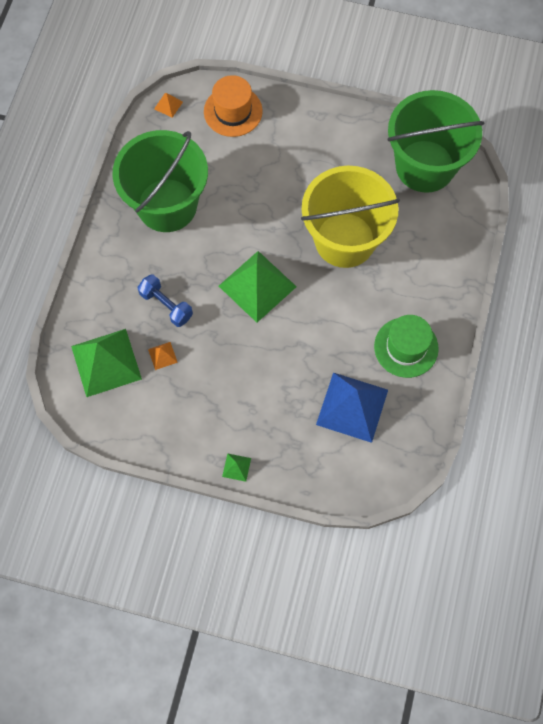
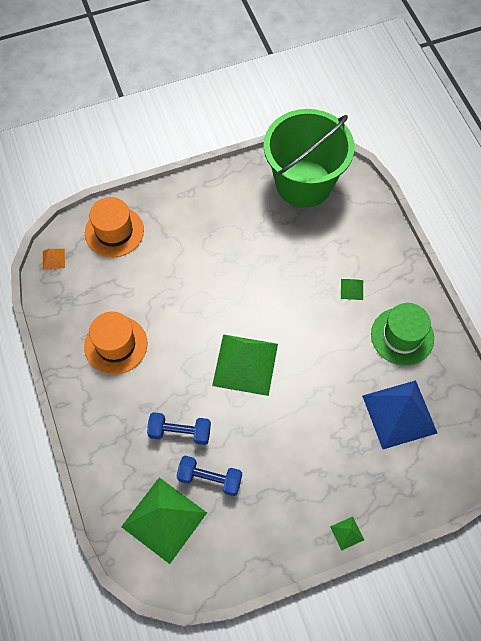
camera: 35 degrees left, 5 degrees down
(162, 355) = (210, 479): orange pyramid -> blue dumbbell
(167, 205) = (115, 345): green bucket -> orange hat
(345, 240) = (287, 280): yellow bucket -> none
(394, 281) = (352, 289): none -> green pyramid

